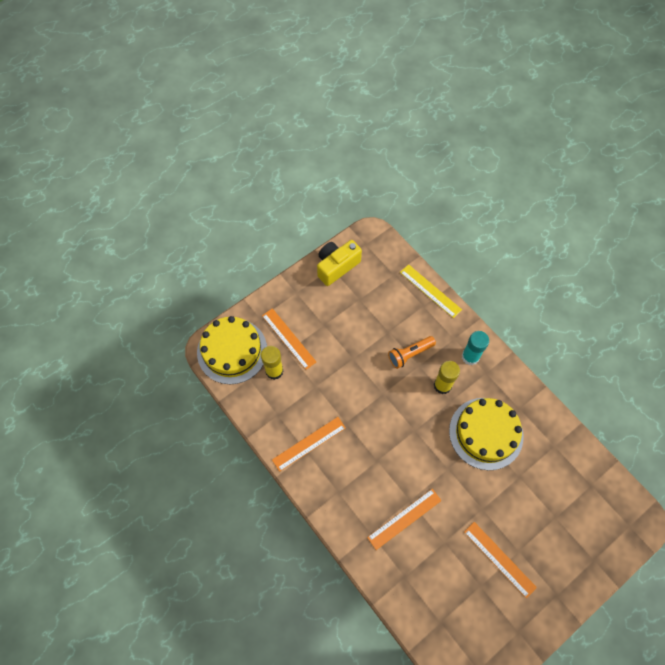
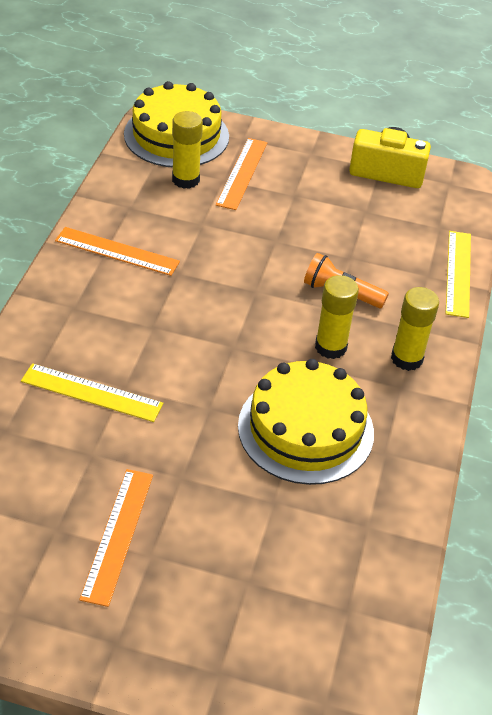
camera: 50 degrees right, 20 degrees down
(404, 519) = (91, 393): orange ruler -> yellow ruler
(470, 357) = (406, 358): turquoise glue stick -> yellow glue stick

